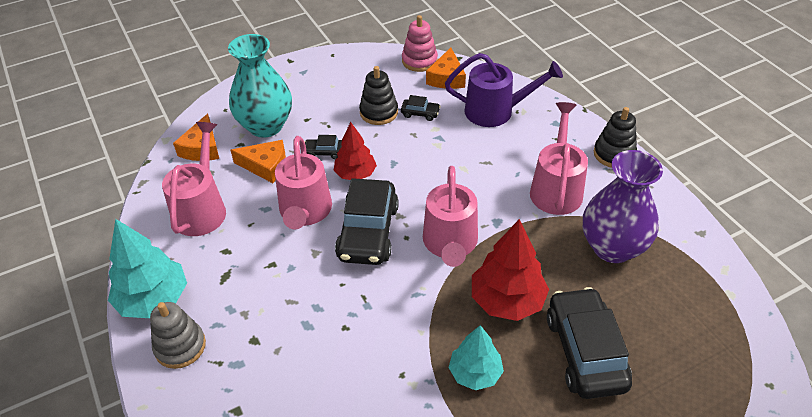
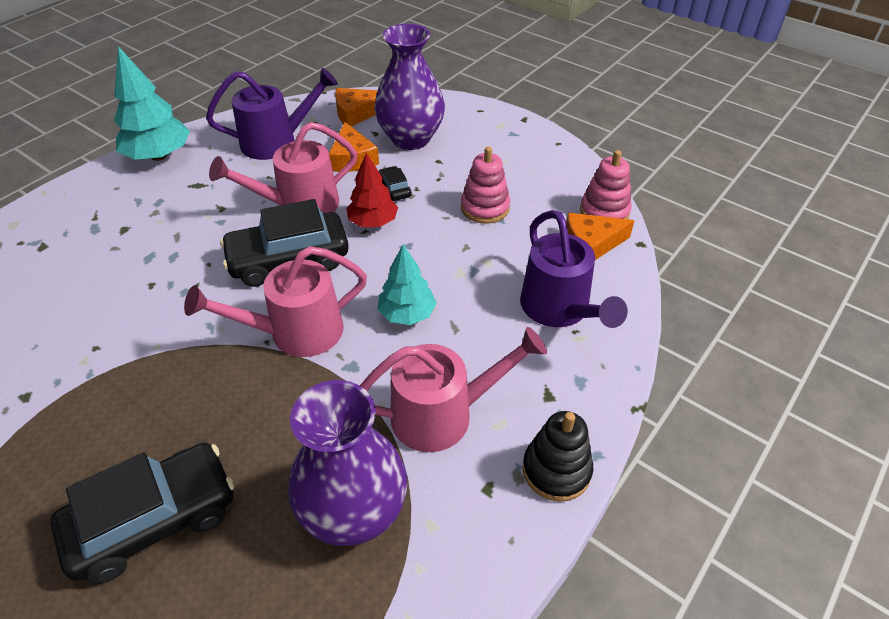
camera: 65 degrees right, 0 degrees up
(180, 346) = (109, 189): grey stacking toy -> none
(202, 208) = (277, 141): pink watering can -> purple watering can
(265, 126) = (411, 138): turquoise vase -> purple vase
(379, 112) = (485, 208): black stacking toy -> pink stacking toy
(420, 113) = (506, 241): black car -> none
(475, 373) = (104, 411): turquoise tree -> turquoise tree (407, 314)
(507, 300) = (221, 412): red tree -> none

